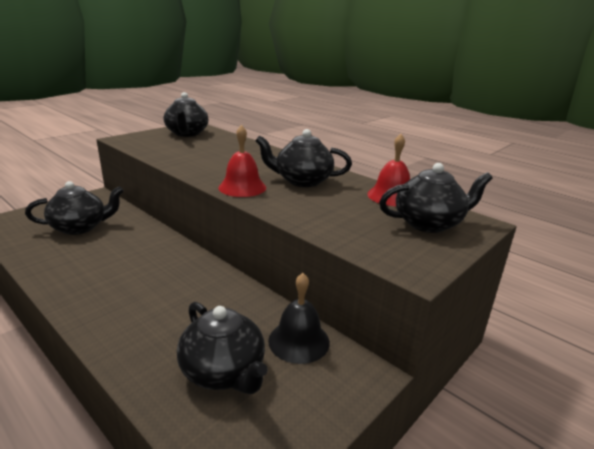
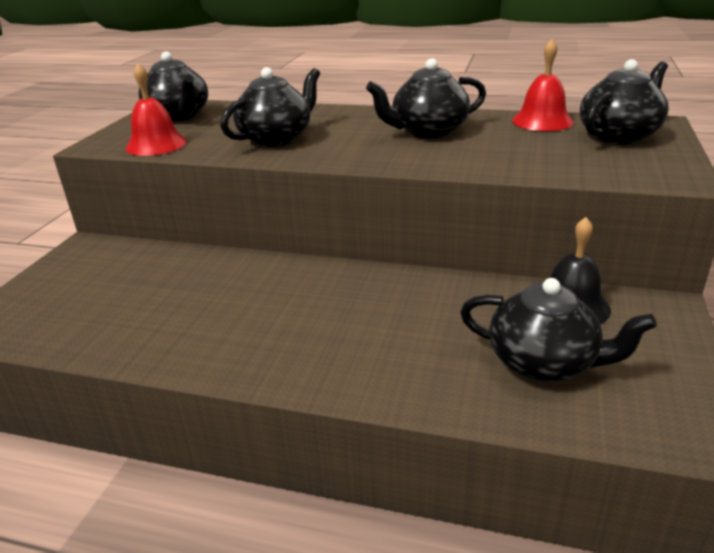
camera: 25 degrees left, 5 degrees up
(80, 227) = (129, 290): black teapot -> black teapot (276, 138)
(242, 187) = (376, 156): red bell -> red bell (156, 144)

